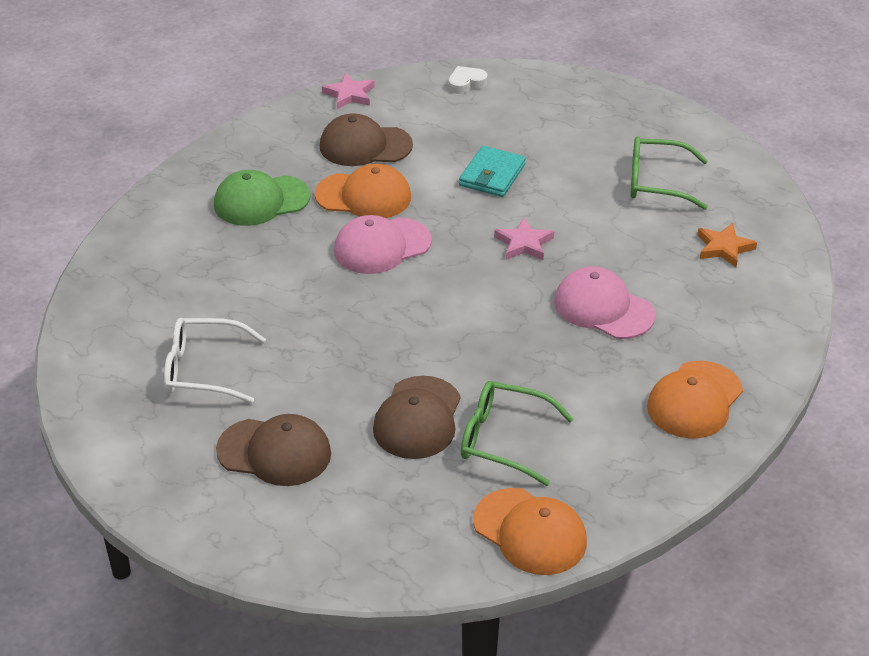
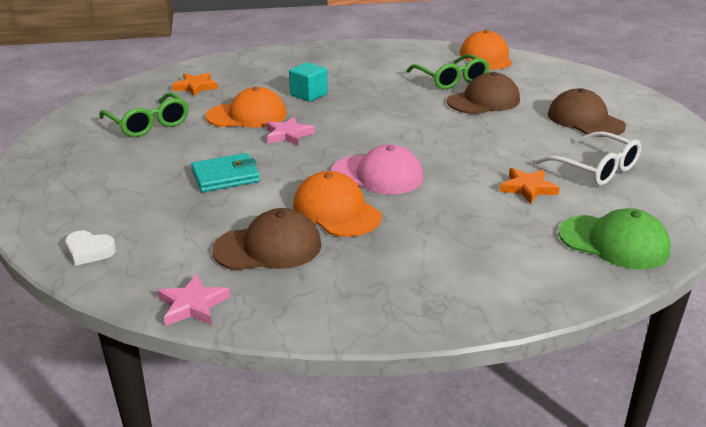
camera: 135 degrees left, 10 degrees down
(242, 306) = (528, 188): none -> orange star
(261, 201) = (422, 250): green cap -> green cap (614, 242)
(365, 146) = (268, 247): brown cap -> brown cap turned 60 degrees counterclockwise
(603, 308) = (308, 94): pink cap -> turquoise cube
(694, 400) = (338, 57): orange cap -> orange cap (247, 115)

